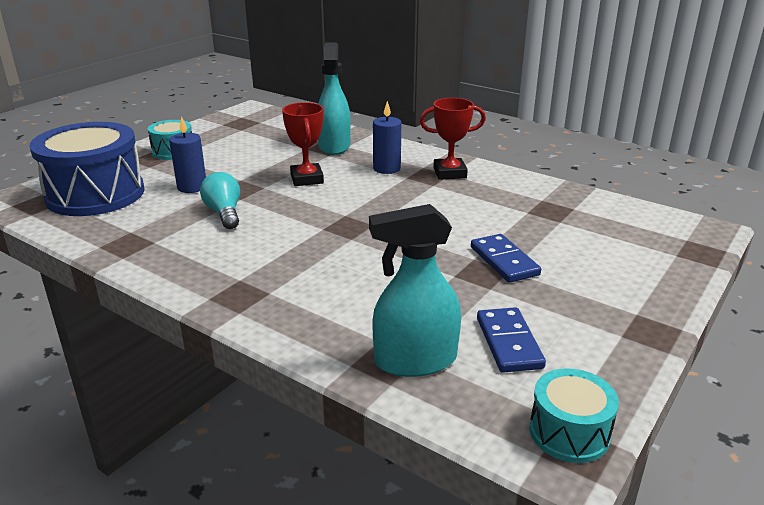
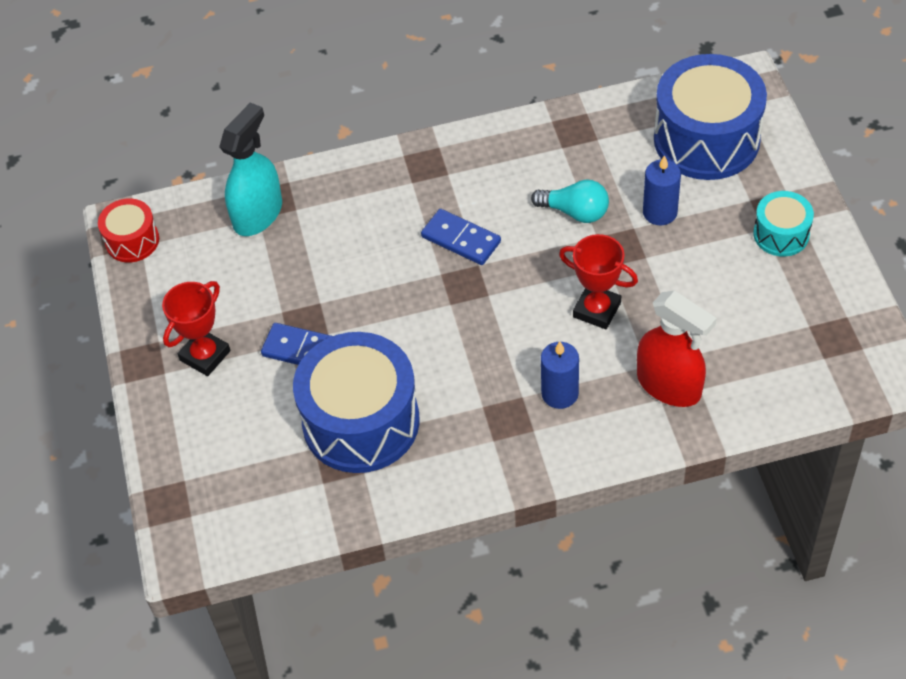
camera: 135 degrees right, 25 degrees up
(334, 146) = (669, 385): turquoise spray bottle -> red spray bottle
(449, 173) = (495, 442): red trophy -> red trophy (205, 355)
(508, 343) = (220, 273): blue domino -> blue domino (461, 239)
(513, 215) = (361, 422): none -> blue drum
(569, 432) = (132, 240): turquoise drum -> red drum

